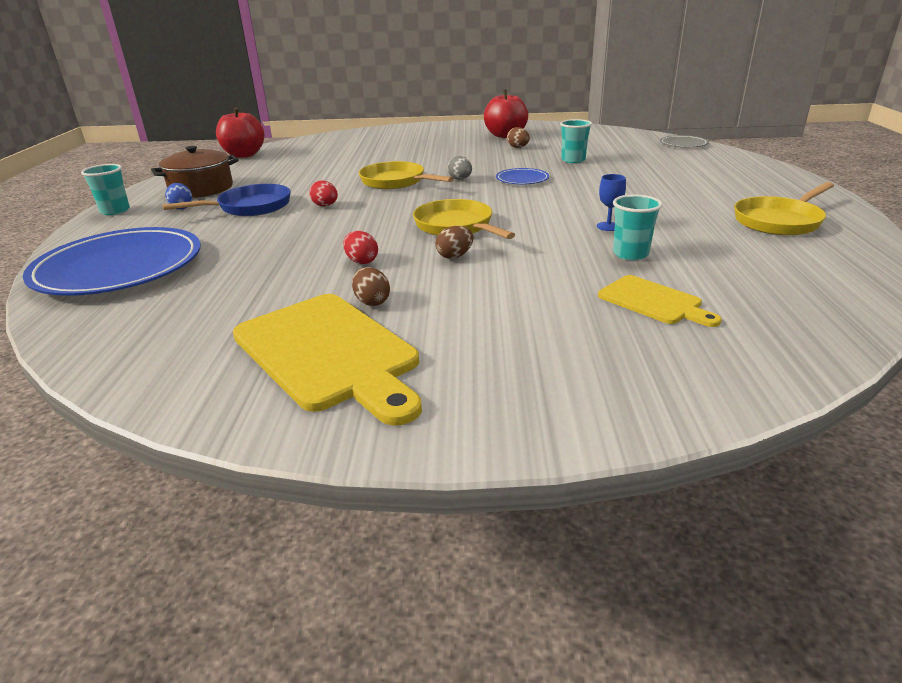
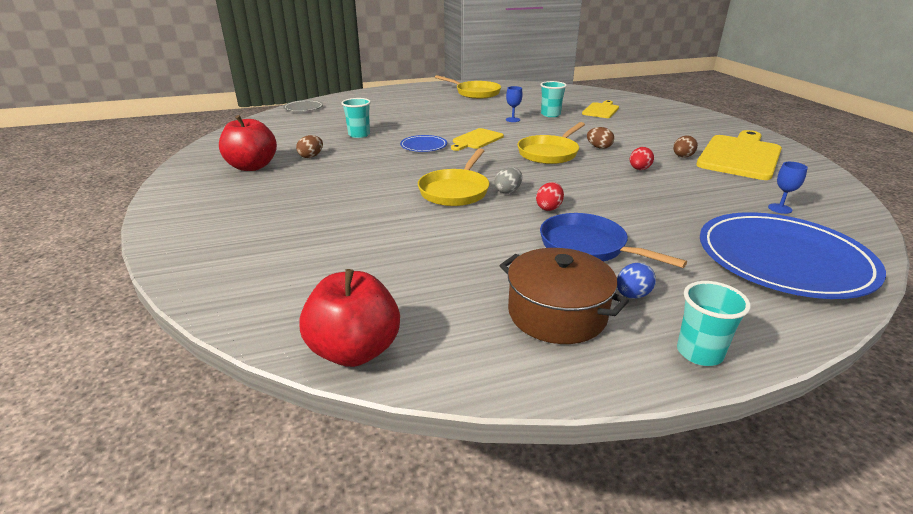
camera: 110 degrees left, 0 degrees up
(173, 306) = (780, 208): none -> blue goblet
(460, 179) = (434, 166): grey egg -> grey egg (508, 191)
(529, 200) = (476, 140): none -> yellow cutting board

